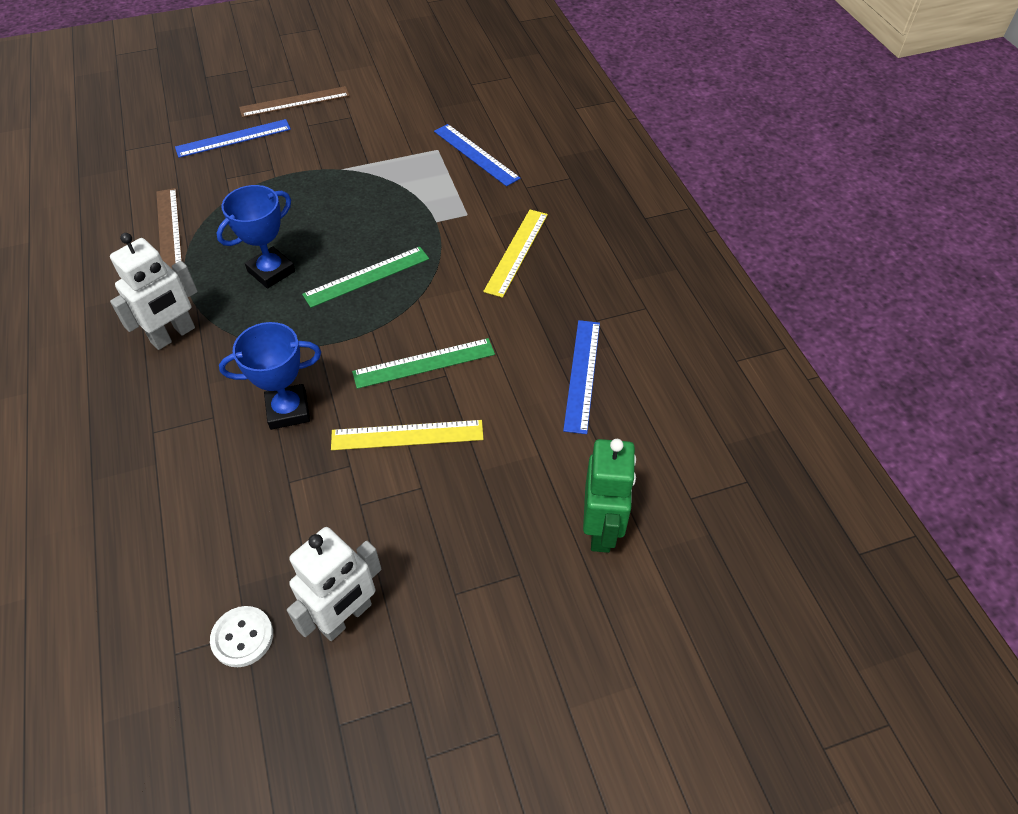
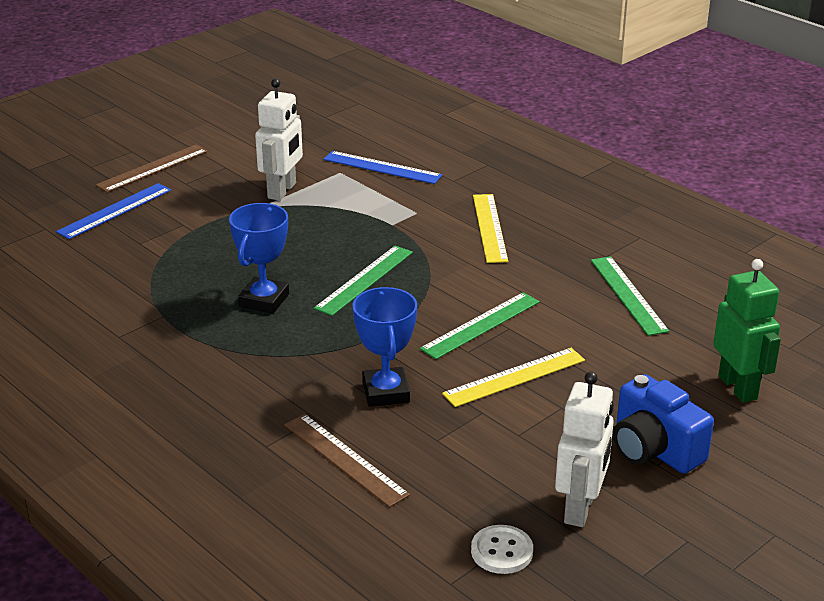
camera: 25 degrees left, 20 degrees down
(169, 229) = (119, 296): brown ruler -> brown ruler (345, 459)
(173, 335) = (211, 372): white robot -> white robot (282, 191)
(288, 410) = (385, 392): blue trophy -> blue trophy turned 60 degrees counterclockwise
(465, 574) = (654, 449): none -> blue camera
(582, 375) = (628, 295): blue ruler -> green ruler

